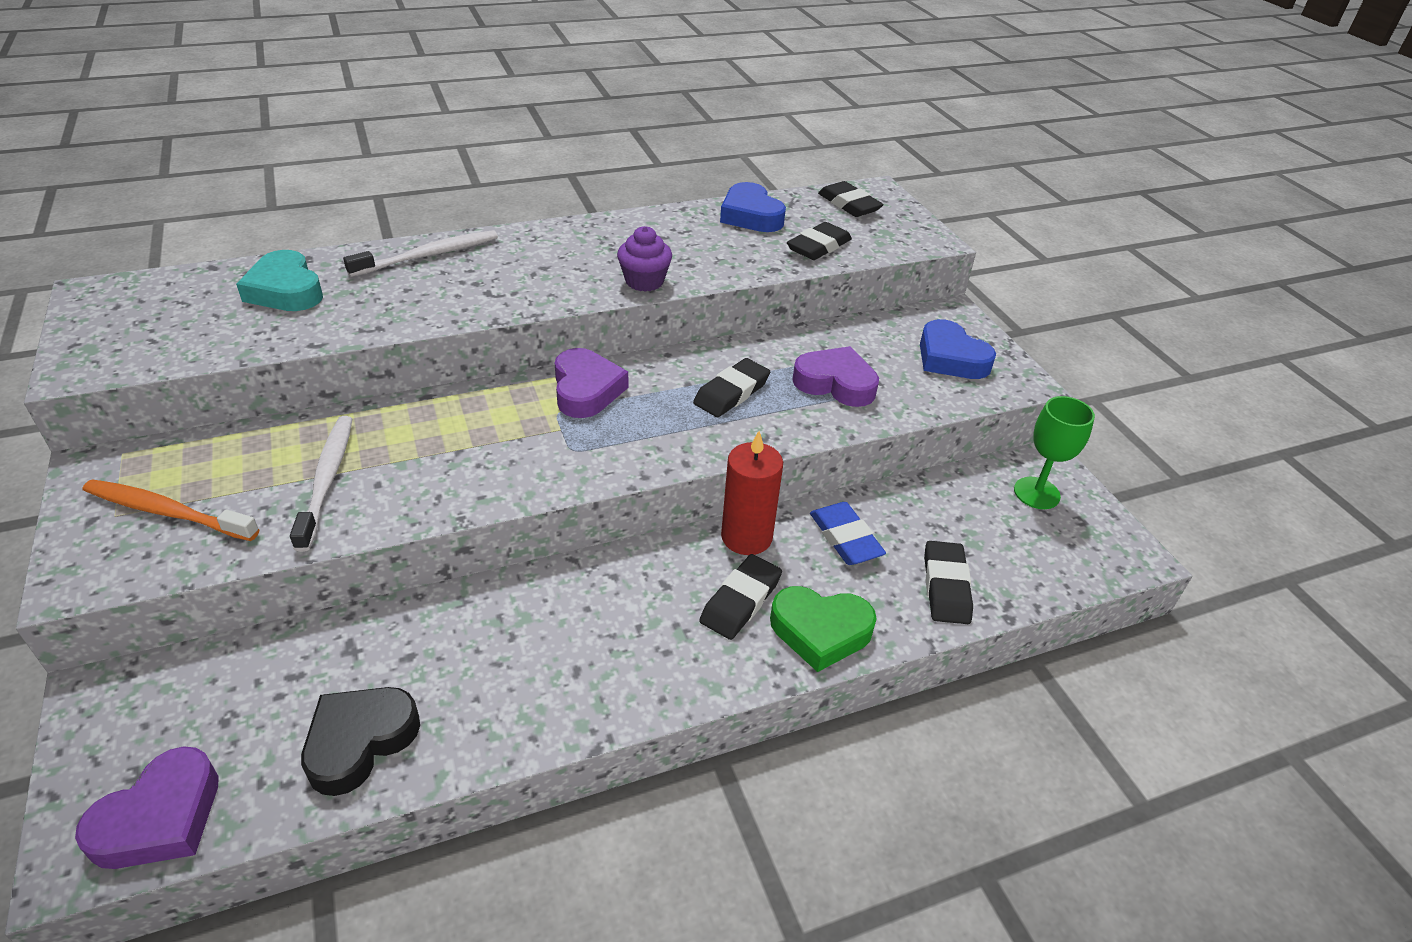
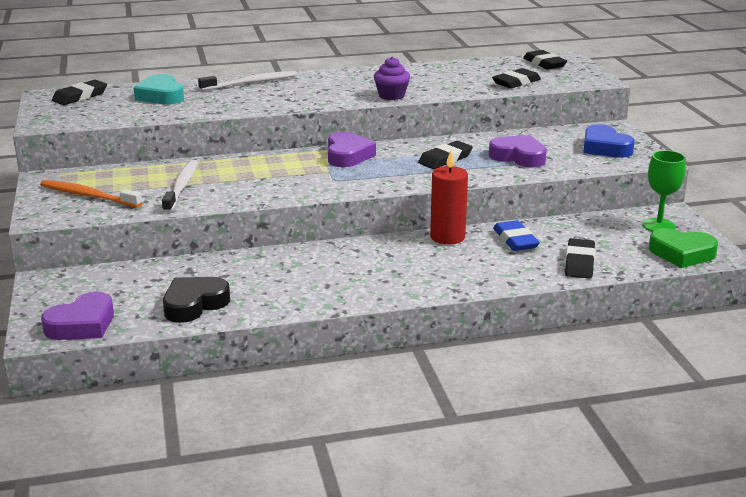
camera: 10 degrees right, 15 degrees down
(740, 601) = (438, 263): black eraser -> black eraser (80, 96)
(750, 215) = (471, 68): blue heart -> none
(820, 631) = (488, 277): green heart -> green heart (681, 253)

